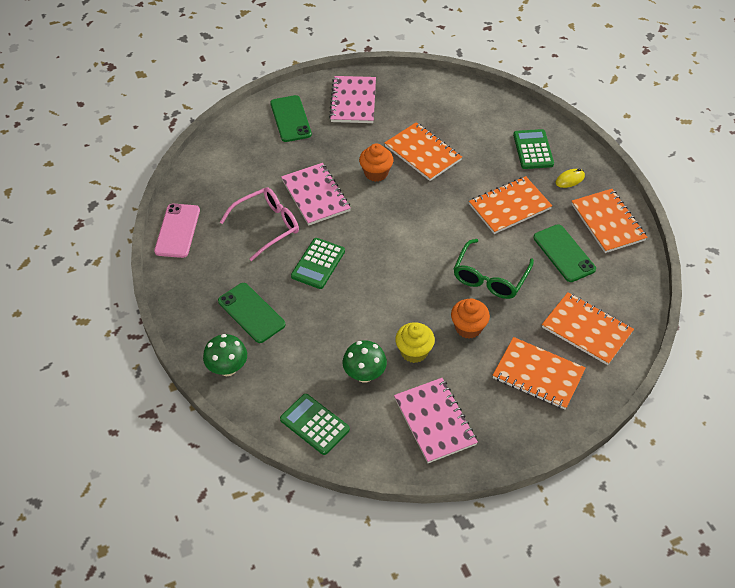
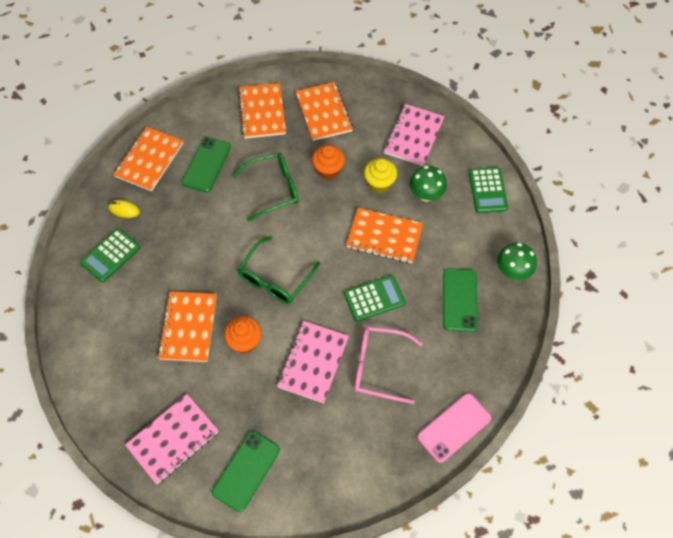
camera: 135 degrees left, 10 degrees up
(405, 221) = (275, 278): none -> green glasses
(509, 207) = (192, 226): orange notebook -> orange notebook (384, 237)

